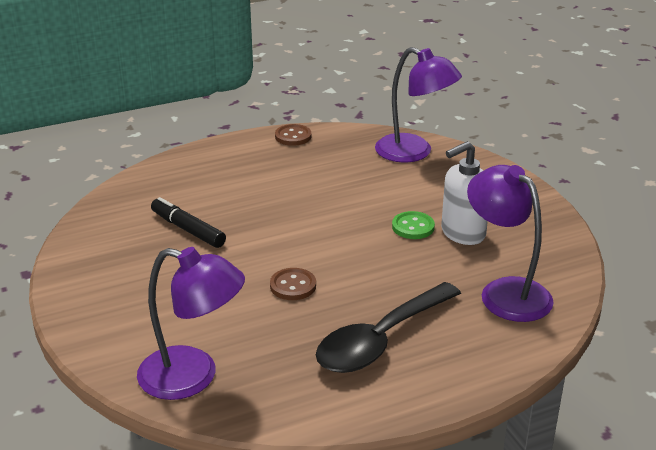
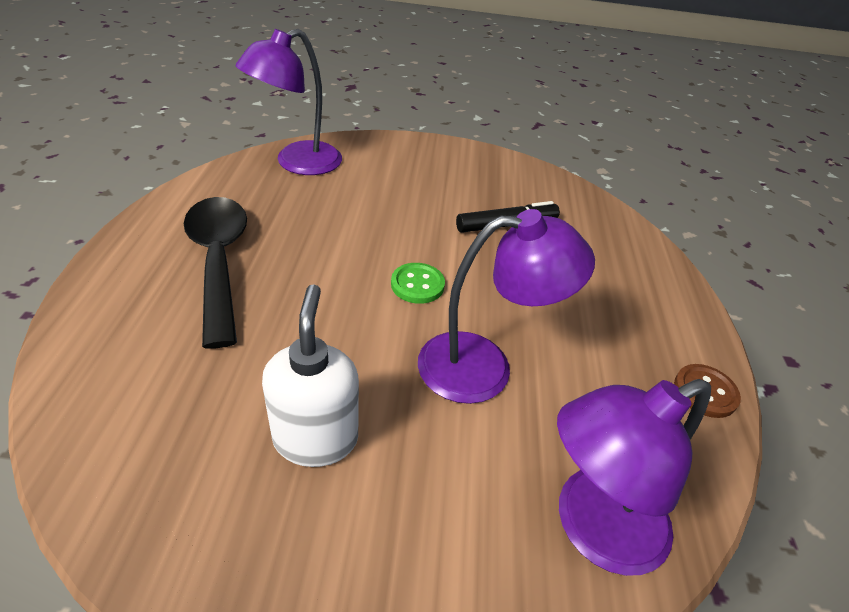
camera: 115 degrees right, 10 degrees up
(293, 286) = (355, 247): brown button -> none
(413, 227) = (375, 393): green button -> green button (417, 285)
(505, 292) = (163, 400): purple lamp -> purple lamp (484, 366)

